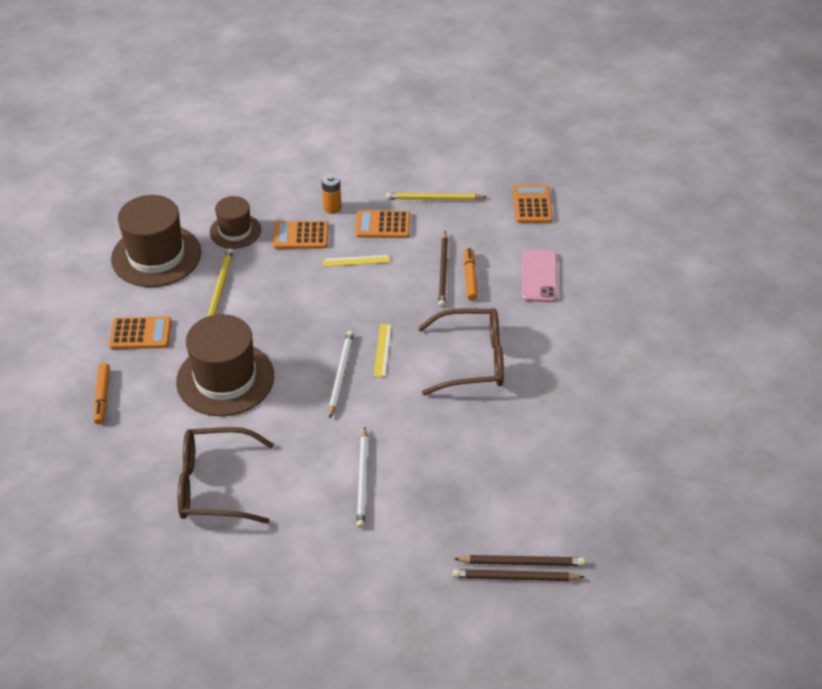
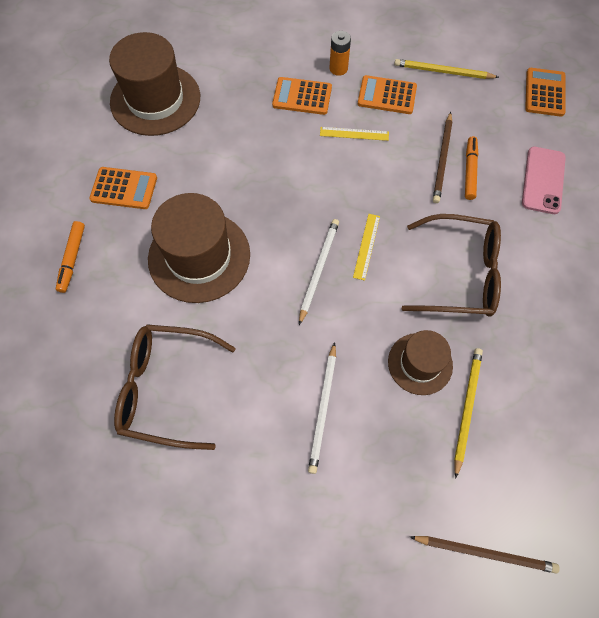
camera: 10 degrees right, 20 degrees up
(220, 287) = (212, 146): yellow pencil -> yellow pencil (466, 408)
(235, 231) = (237, 82): brown hat -> brown hat (420, 363)
(515, 577) = (475, 573): brown pencil -> none

